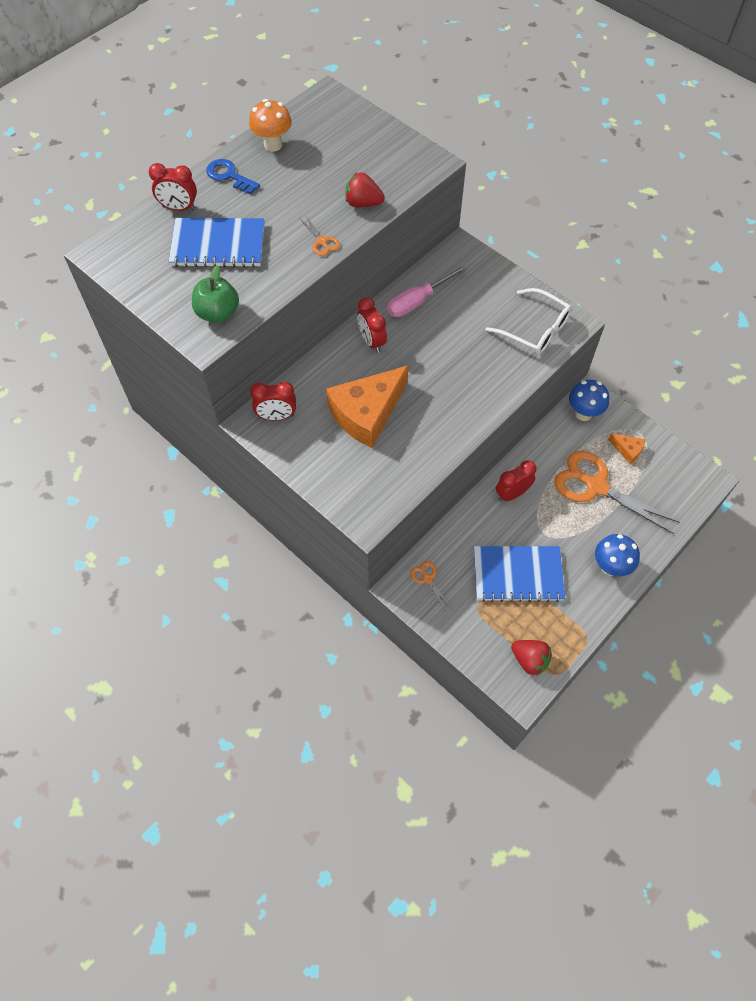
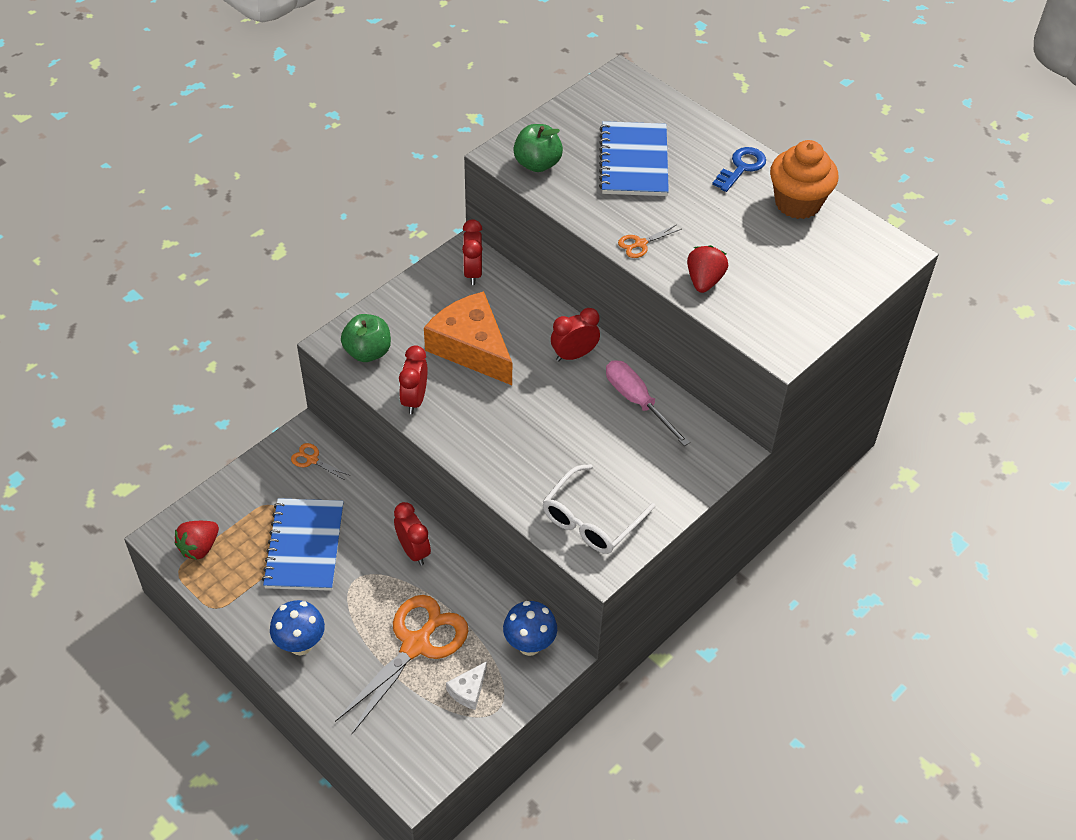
camera: 90 degrees right, 10 degrees down
(179, 208) = (688, 130): red clock -> red clock (414, 399)
(273, 145) = (797, 203): orange mushroom -> orange cupcake
(375, 492) = (368, 352): none -> green apple
(427, 579) = (312, 460): orange scissors -> orange scissors turned 120 degrees counterclockwise
(627, 450) = (468, 690): orange cheese -> white cheese

